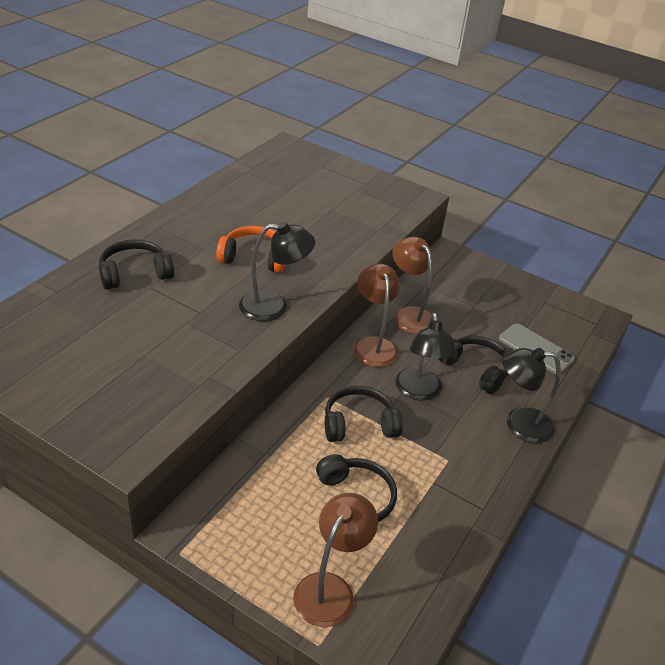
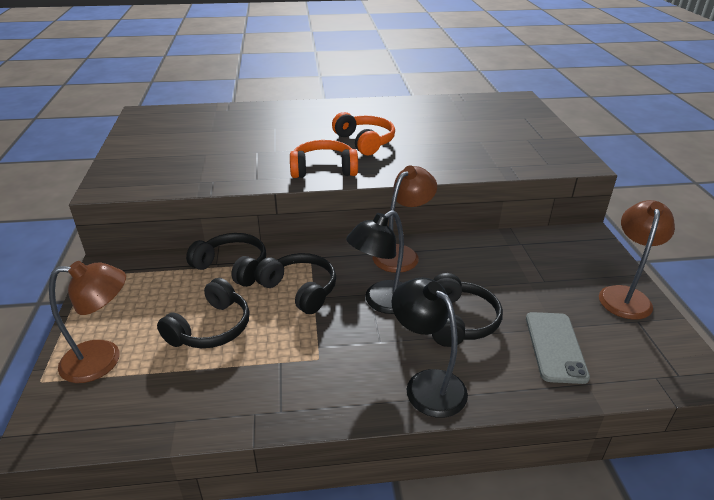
camera: 55 degrees right, 5 degrees down
(135, 274) = (280, 119): black headphones -> black headphones (232, 267)
(274, 306) = (323, 169): black lamp -> orange headphones
(409, 315) = (468, 253): brown lamp -> brown lamp (625, 295)

